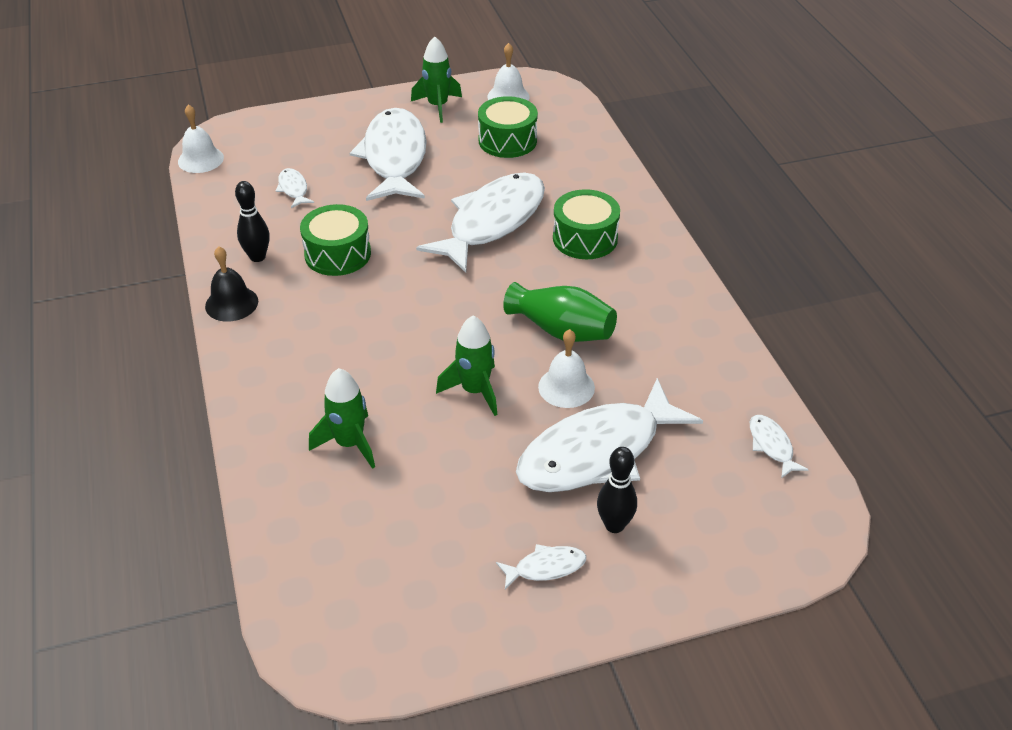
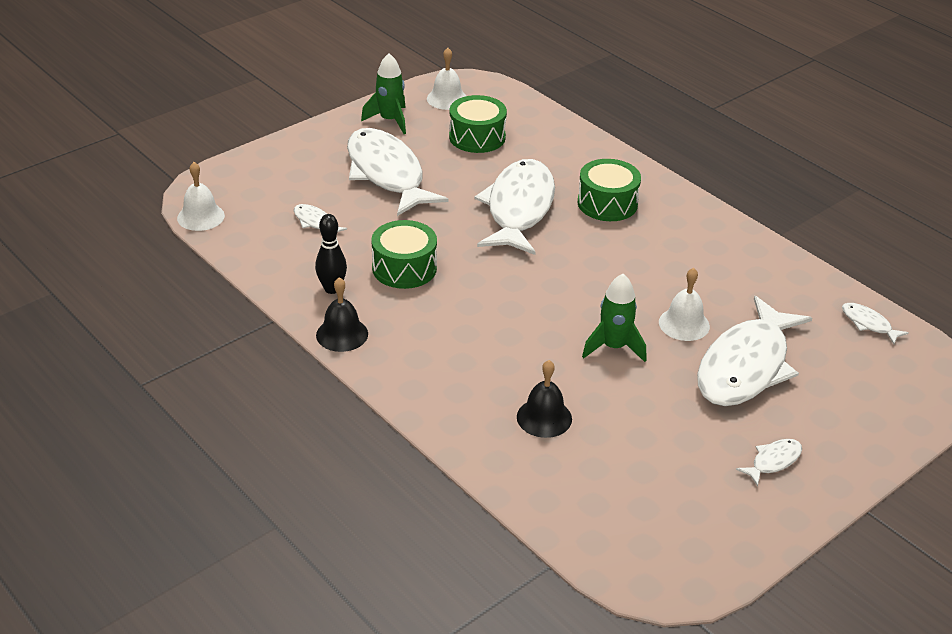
camera: 25 degrees left, 5 degrees down
(349, 443) = (544, 417): green rocket -> black bell
(561, 330) = (646, 281): green vase -> none
(614, 525) = (800, 415): black bowling pin -> none

